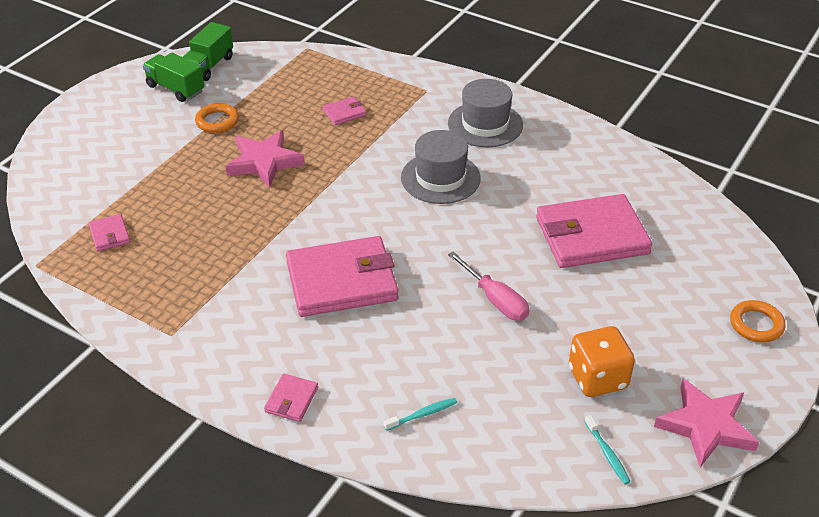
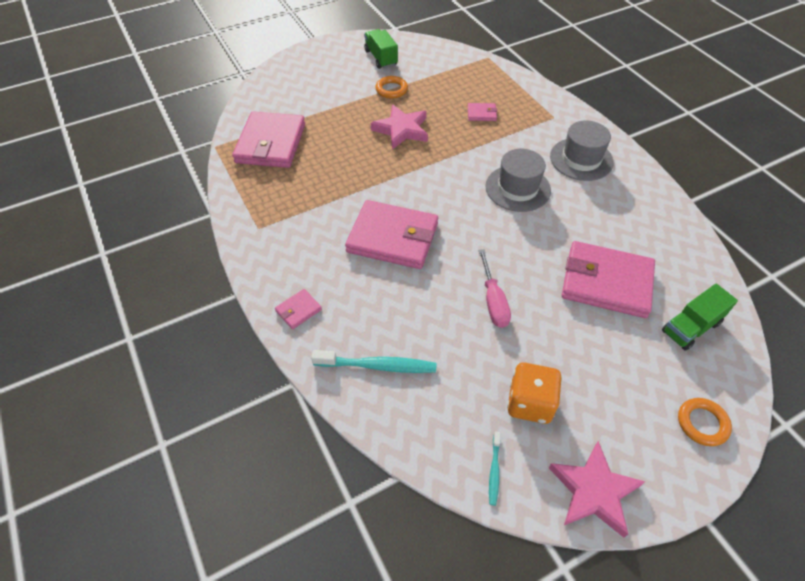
camera: 30 degrees right, 10 degrees up
(109, 235) = (271, 143): pink wallet -> pink wallet, size x2.33
(209, 66) = (413, 49): green truck -> green truck (691, 327)
(422, 415) = (377, 366): turquoise toothbrush -> turquoise toothbrush, size x1.90

